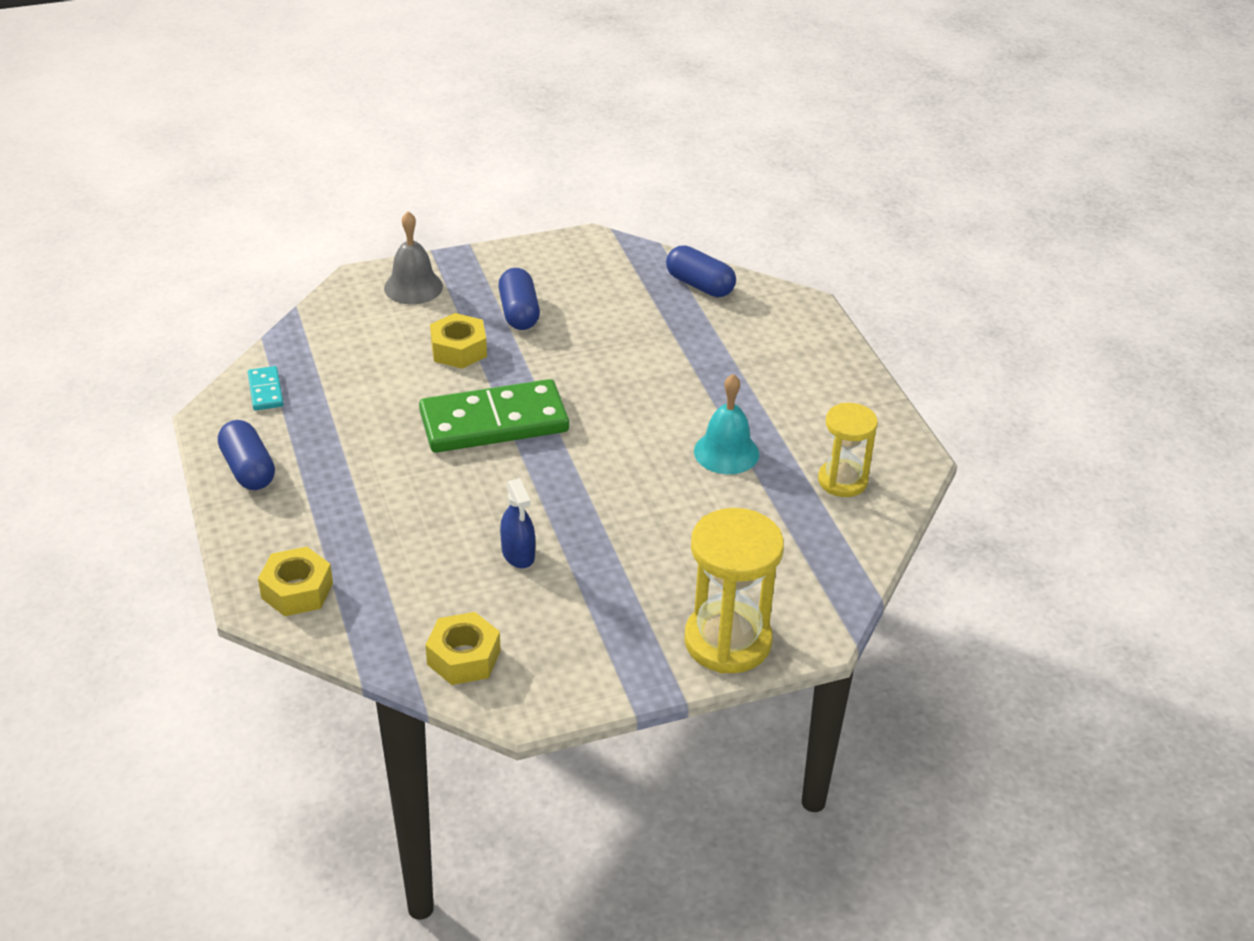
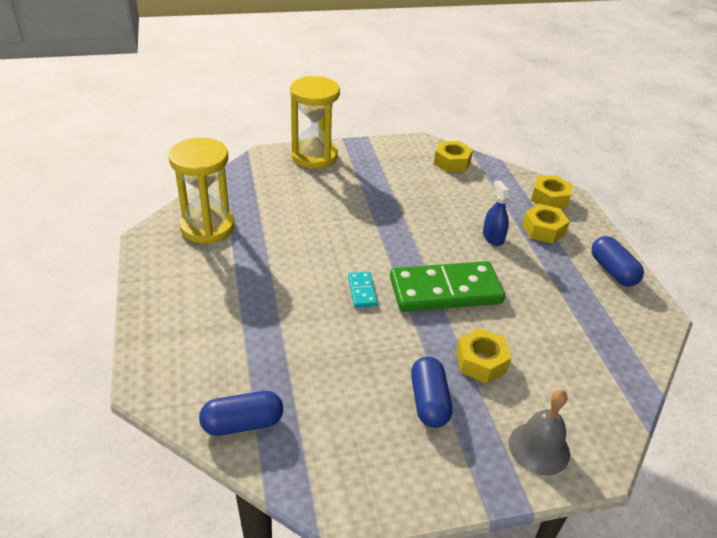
camera: 175 degrees left, 0 degrees up
(266, 391) = (631, 334): turquoise domino -> turquoise domino (362, 291)
(329, 527) = (543, 230): none -> yellow nut
(518, 554) = (425, 205): blue spray bottle -> blue spray bottle (493, 237)
(699, 285) = (242, 423): blue capsule -> blue capsule turned 60 degrees counterclockwise
(726, 452) = (278, 253): turquoise bell -> none
(842, 481) = (207, 227): yellow hourglass -> yellow hourglass, size x1.58

